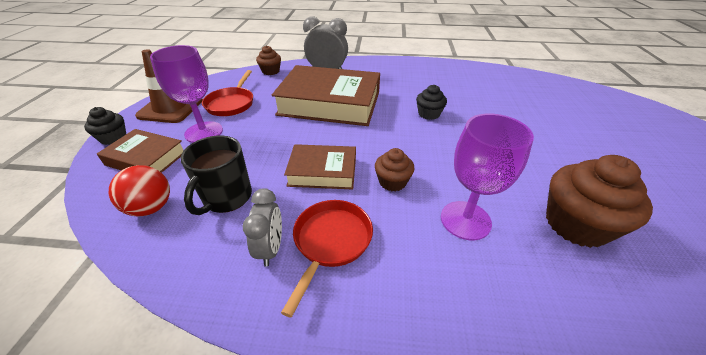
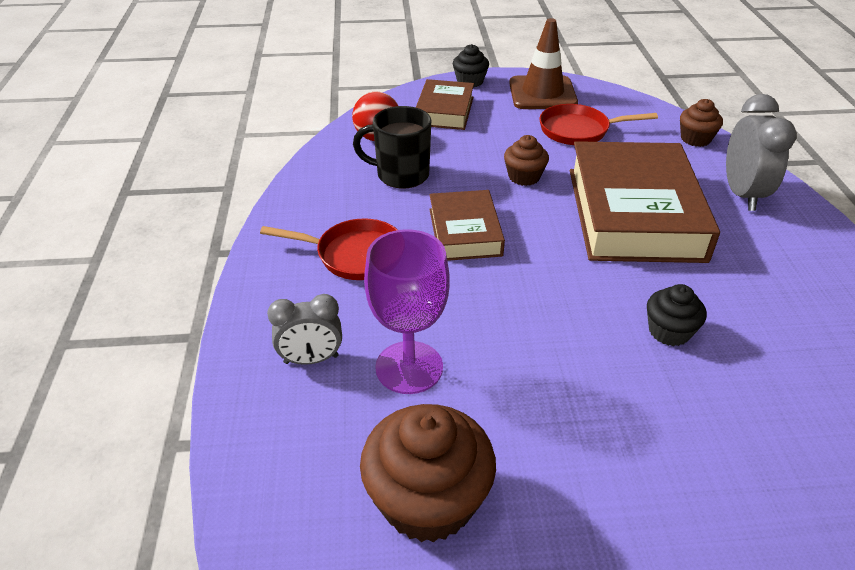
camera: 80 degrees right, 0 degrees up
(204, 132) = (505, 129): purple goblet -> none
(270, 248) = (340, 218): grey clock -> grey clock (311, 359)
(392, 182) = (464, 295): brown cupcake -> brown cupcake (524, 177)

